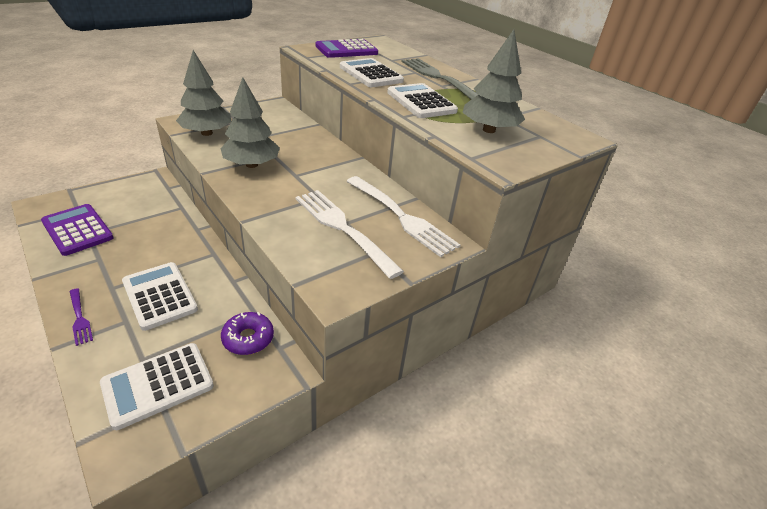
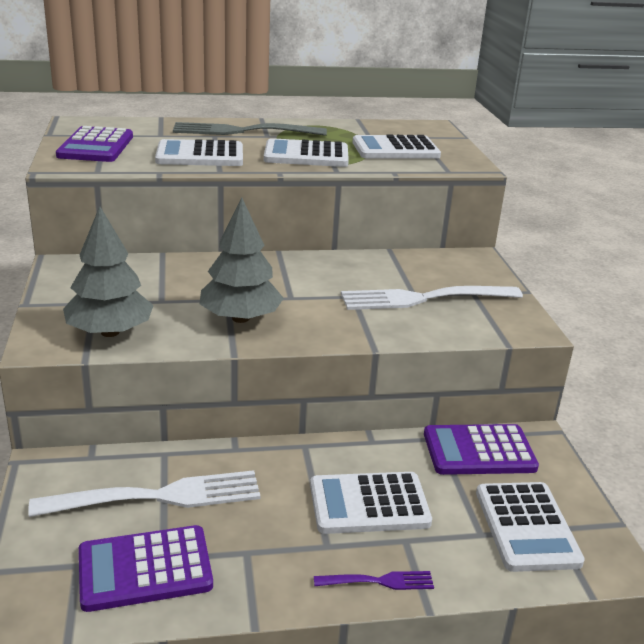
camera: 60 degrees left, 10 degrees down
(248, 338) = (479, 451): purple donut -> purple calculator
(400, 216) = (419, 265): white fork -> white fork (156, 497)
(489, 130) = (395, 149): grey tree -> white calculator

